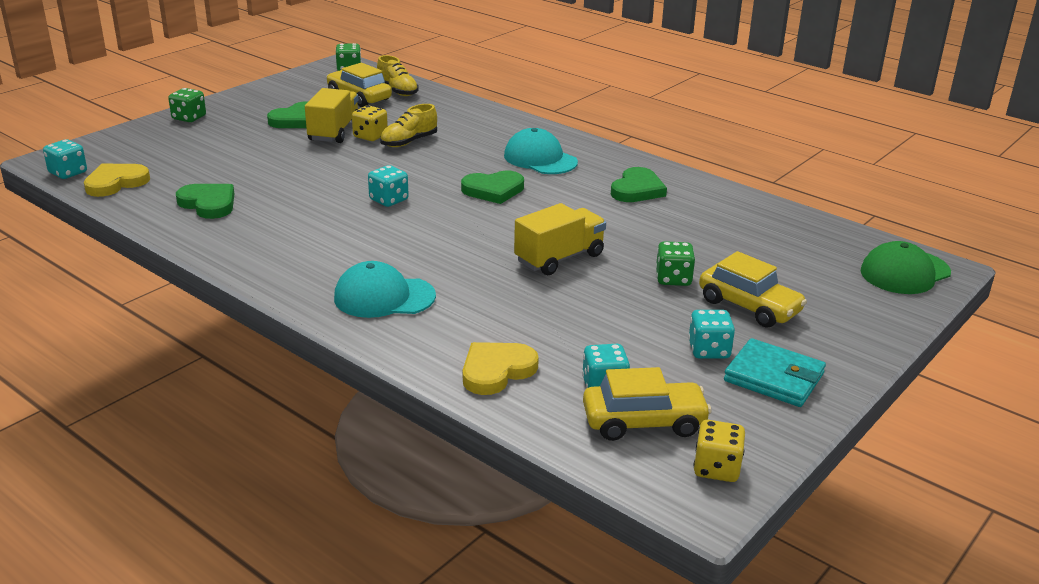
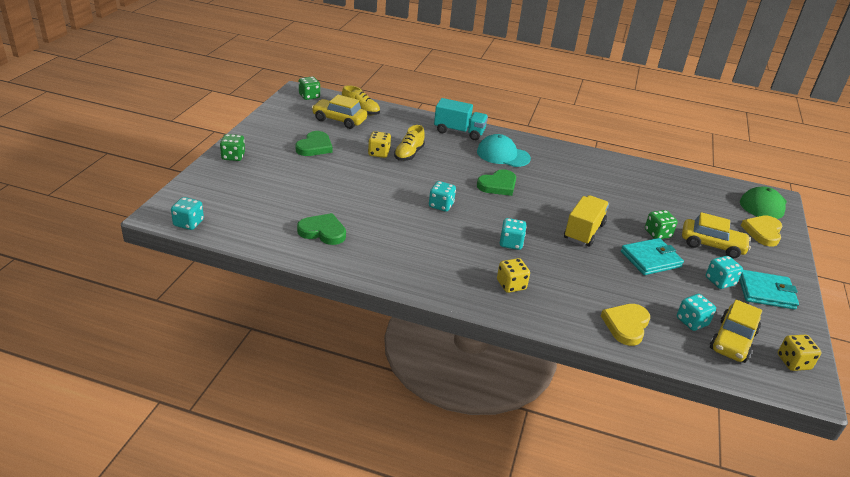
camera: 25 degrees left, 5 degrees up
(116, 183) = (235, 226): yellow heart -> yellow heart (763, 232)
(334, 132) = (351, 153): yellow truck -> none
(384, 297) = (511, 285): turquoise cap -> yellow dice
(437, 254) = (511, 243): none -> turquoise dice
(507, 127) = (459, 132): none -> turquoise truck
(626, 305) = (650, 259): none -> turquoise wallet
(637, 190) = (579, 170): green heart -> none
(644, 422) = (732, 341): yellow car -> yellow car turned 150 degrees clockwise

